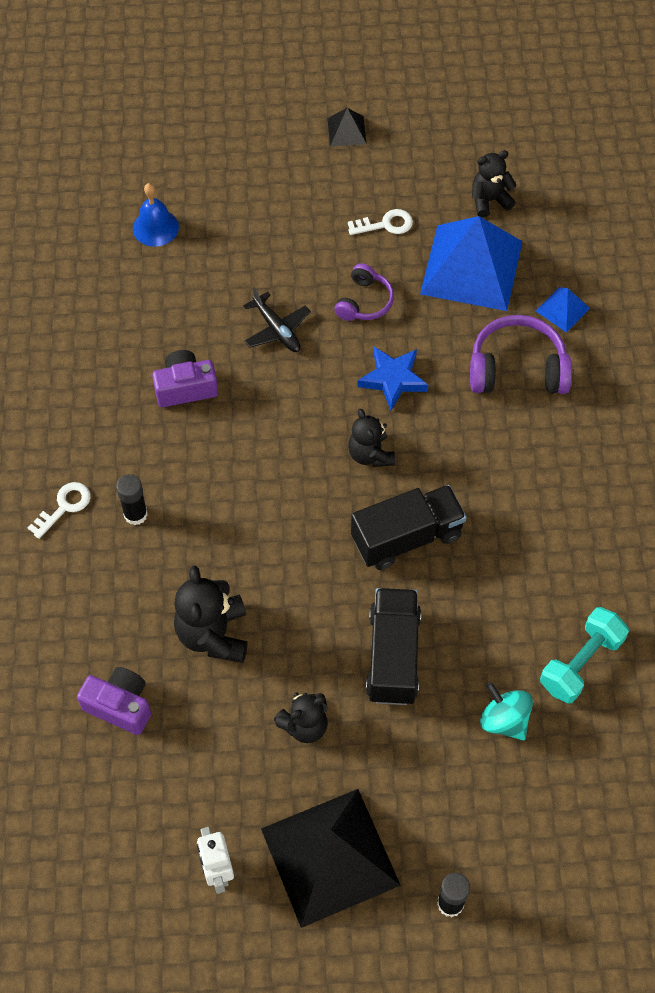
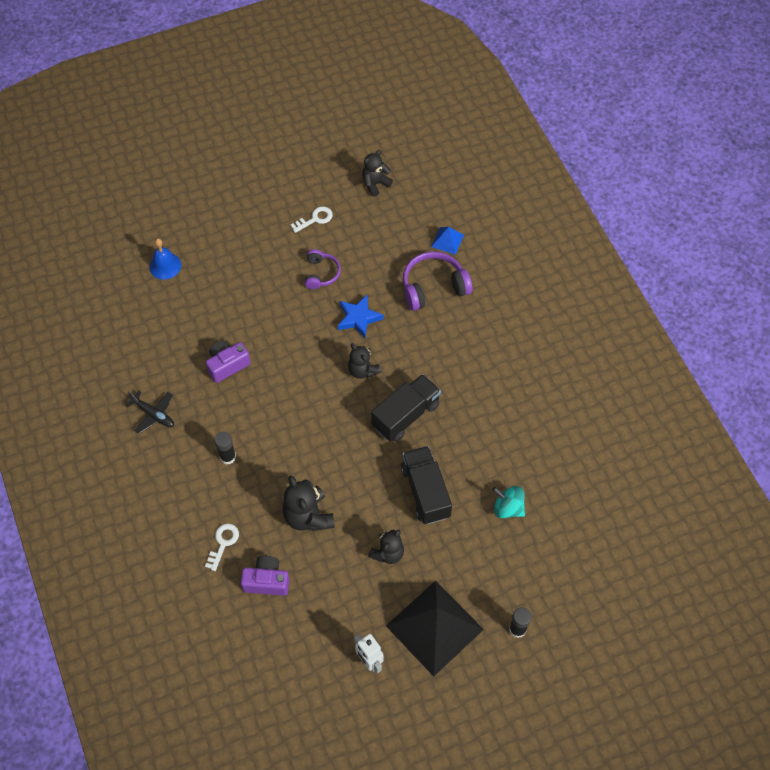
camera: 20 degrees left, 0 degrees up
(64, 507) = (179, 467): white key -> white key (223, 543)
(277, 329) = (272, 309): black plane -> black plane (153, 414)
(346, 131) = (266, 164): black pyramid -> none
(471, 267) = (380, 231): blue pyramid -> none
(581, 663) = (540, 458): turquoise dumbbell -> none

